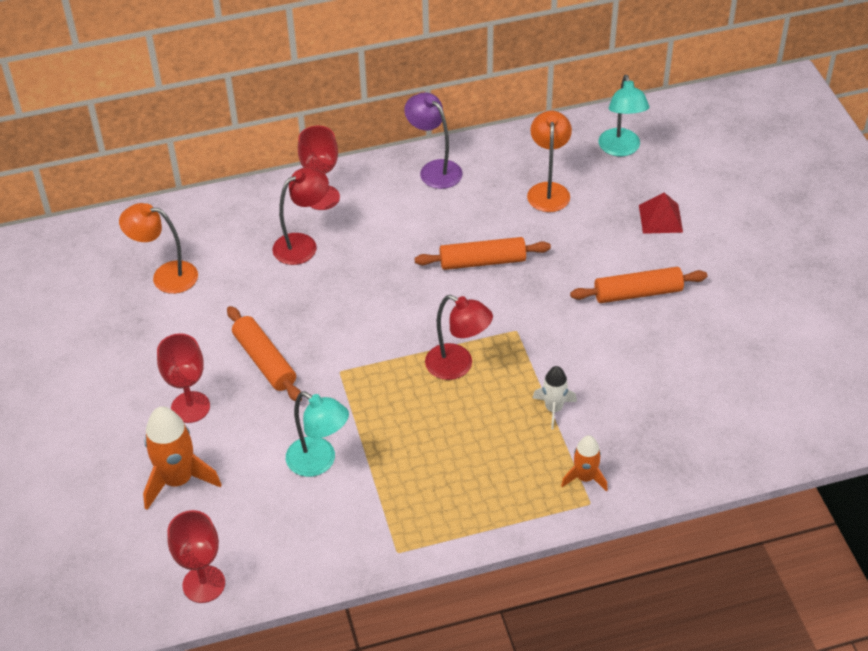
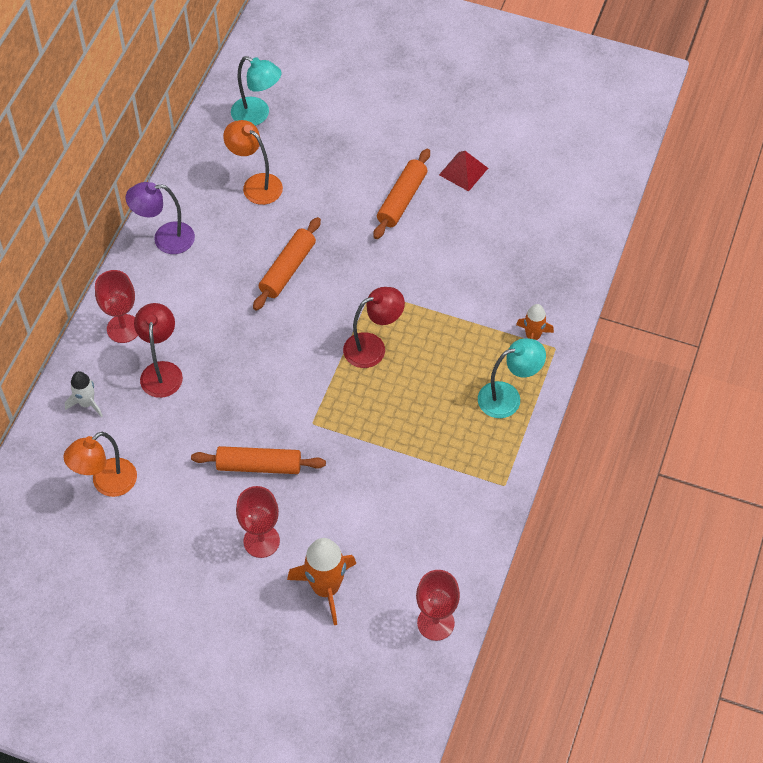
camera: 55 degrees left, 10 degrees up
(319, 462) = (386, 486): turquoise lamp -> turquoise lamp (508, 397)
(553, 409) = (460, 316): white rocket -> white rocket (87, 403)
(660, 218) = (346, 139): red pyramid -> red pyramid (463, 171)

